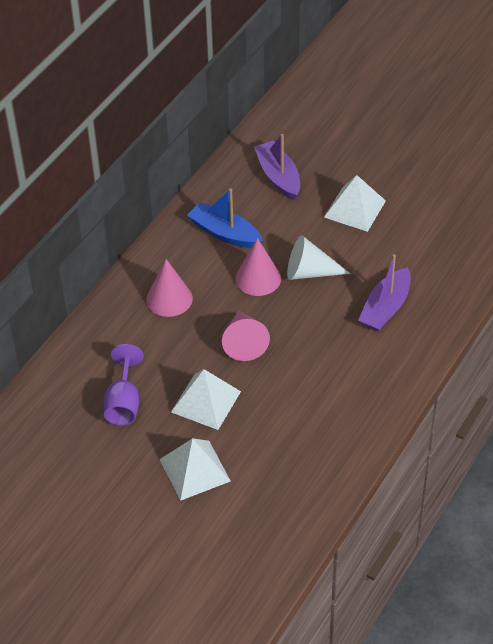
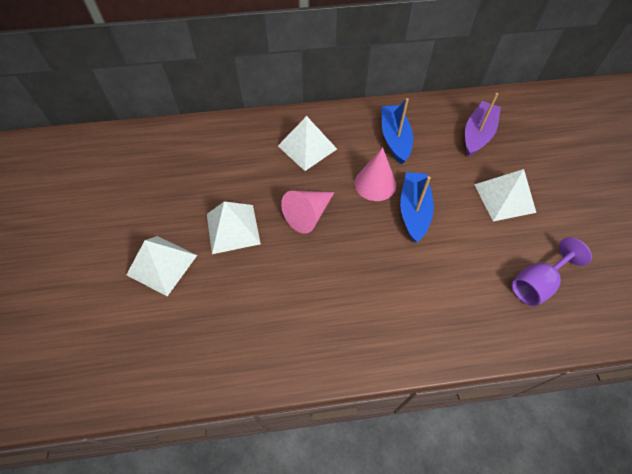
camera: 50 degrees right, 10 degrees up
(124, 403) = (194, 182): purple goblet -> purple goblet (536, 283)
(169, 299) = (307, 147): pink cone -> white pyramid
(309, 272) = (414, 211): white cone -> blue boat
(385, 308) = (432, 288): purple boat -> none

